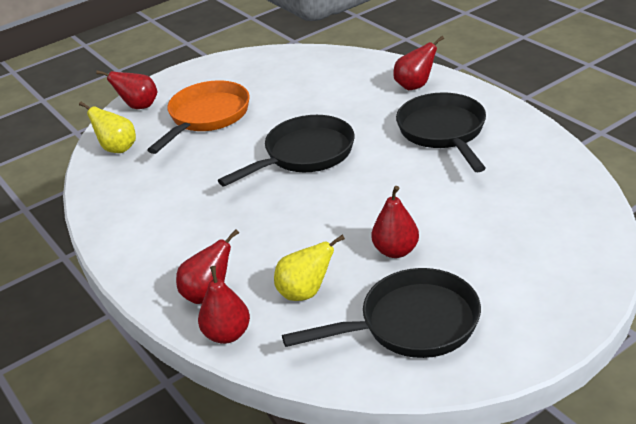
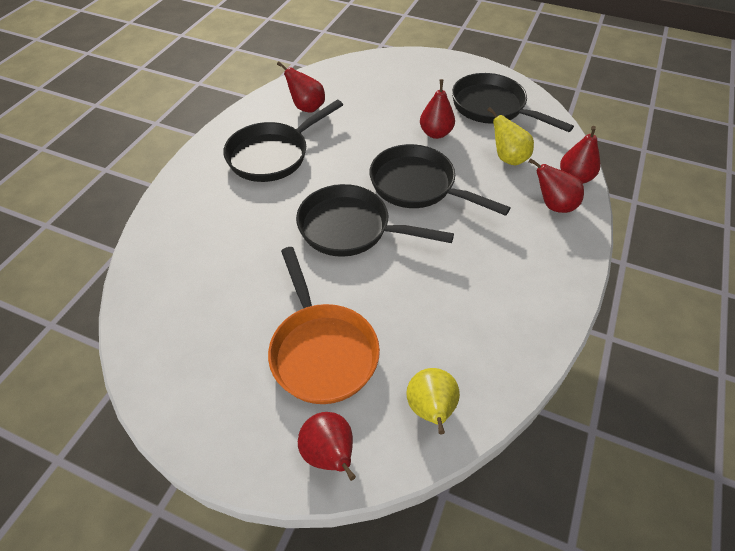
camera: 125 degrees left, 15 degrees up
(206, 117) = (321, 350): orange pan -> orange pan turned 105 degrees counterclockwise
(322, 209) = (418, 186): none -> black pan
(415, 86) = (195, 197): red pear -> red pear (307, 107)

